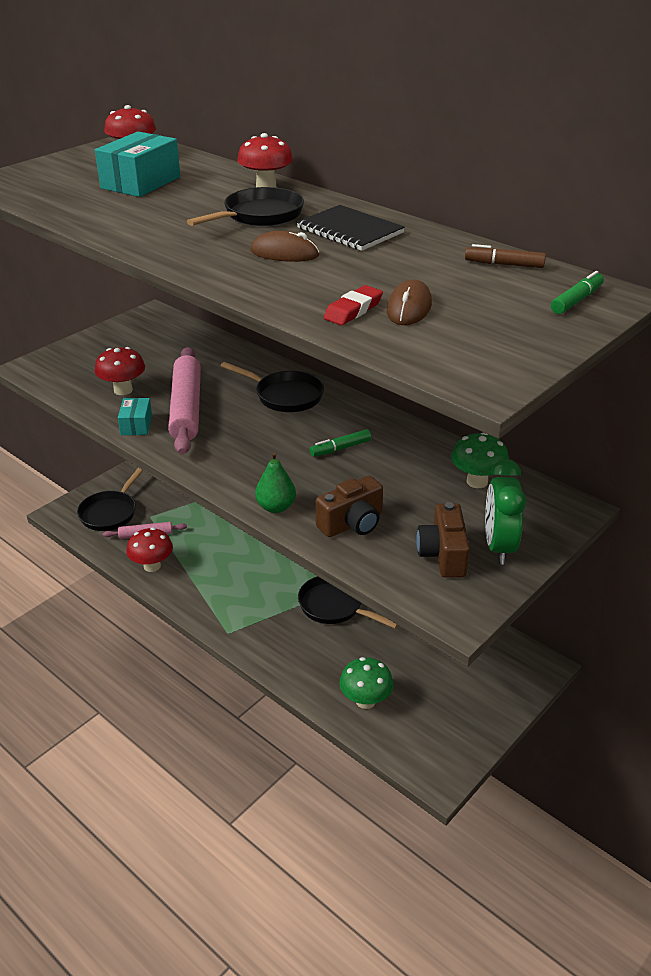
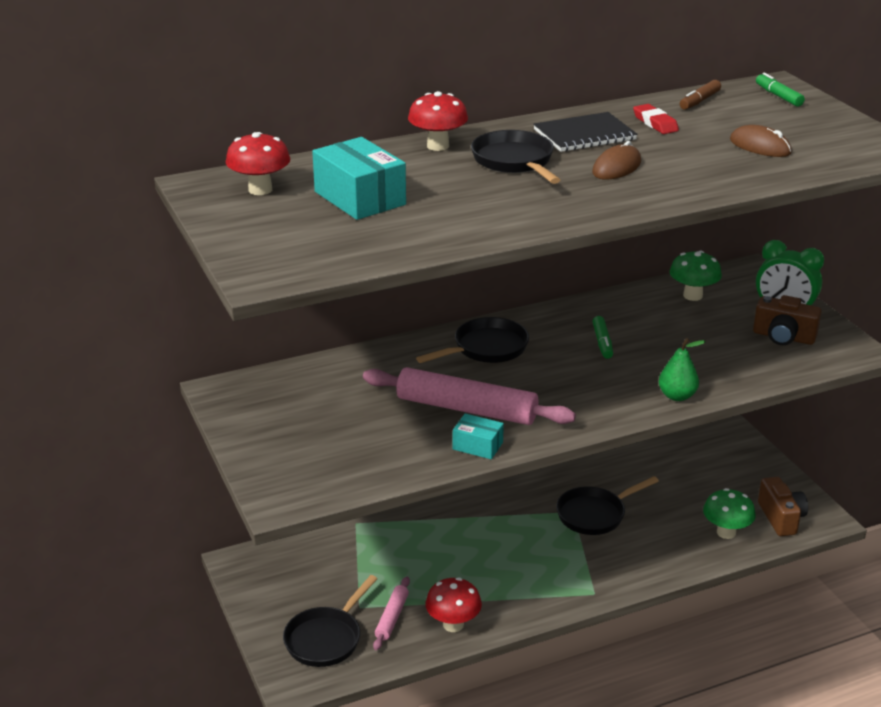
camera: 65 degrees left, 5 degrees down
(110, 512) = (326, 638): black pan -> black pan turned 75 degrees clockwise
(123, 390) = (394, 442): red mushroom -> none
(352, 523) = (721, 365): brown camera -> brown camera (781, 518)
(353, 310) = (753, 165): red eraser -> red eraser (655, 123)

